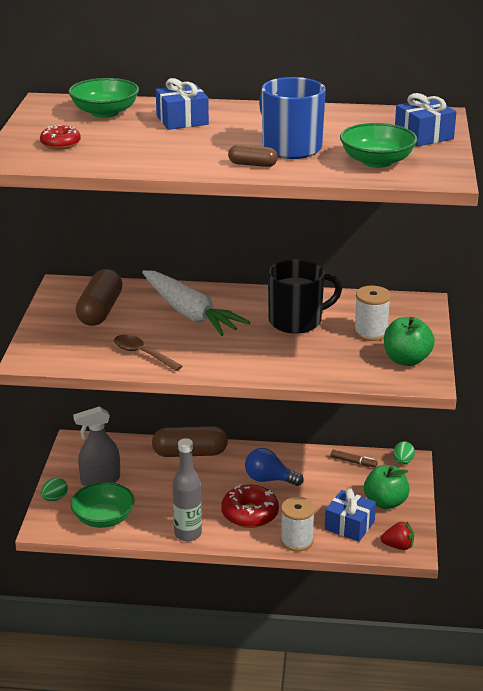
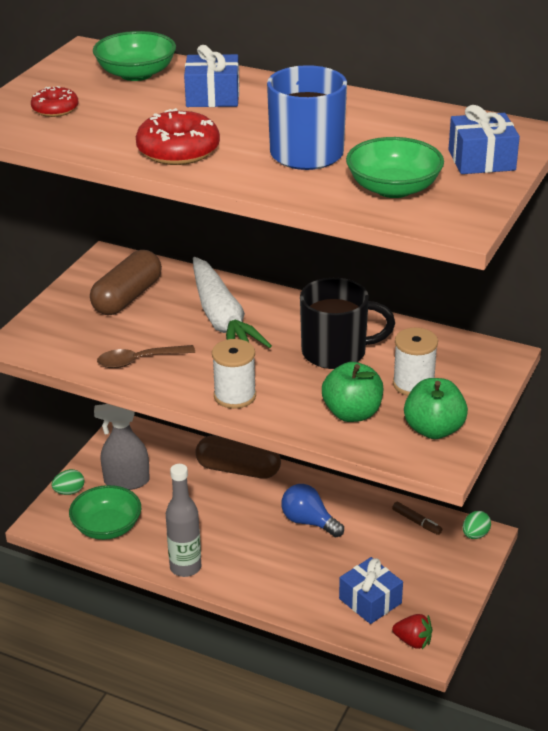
camera: 20 degrees right, 5 degrees up
(142, 354) = (139, 361): brown spoon -> brown spoon turned 75 degrees counterclockwise
(250, 514) = (265, 559): red donut -> red donut (178, 151)
(252, 164) = (243, 170): brown capsule -> none
(297, 541) = (300, 605): white spool -> white spool (235, 396)
(385, 502) = (427, 582): green apple -> green apple (352, 413)

